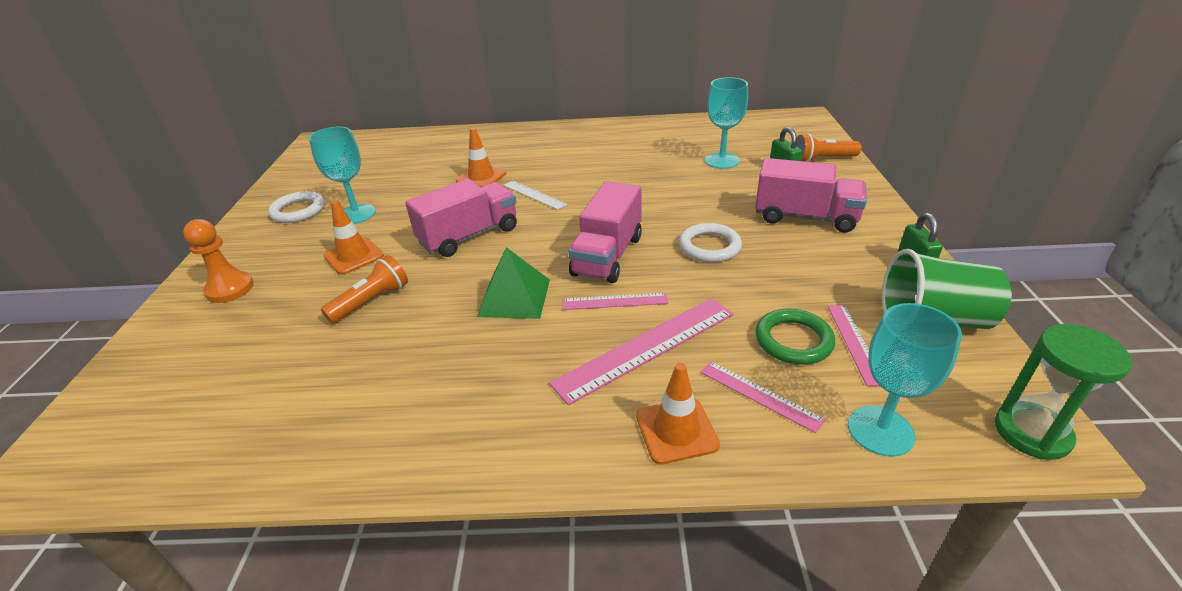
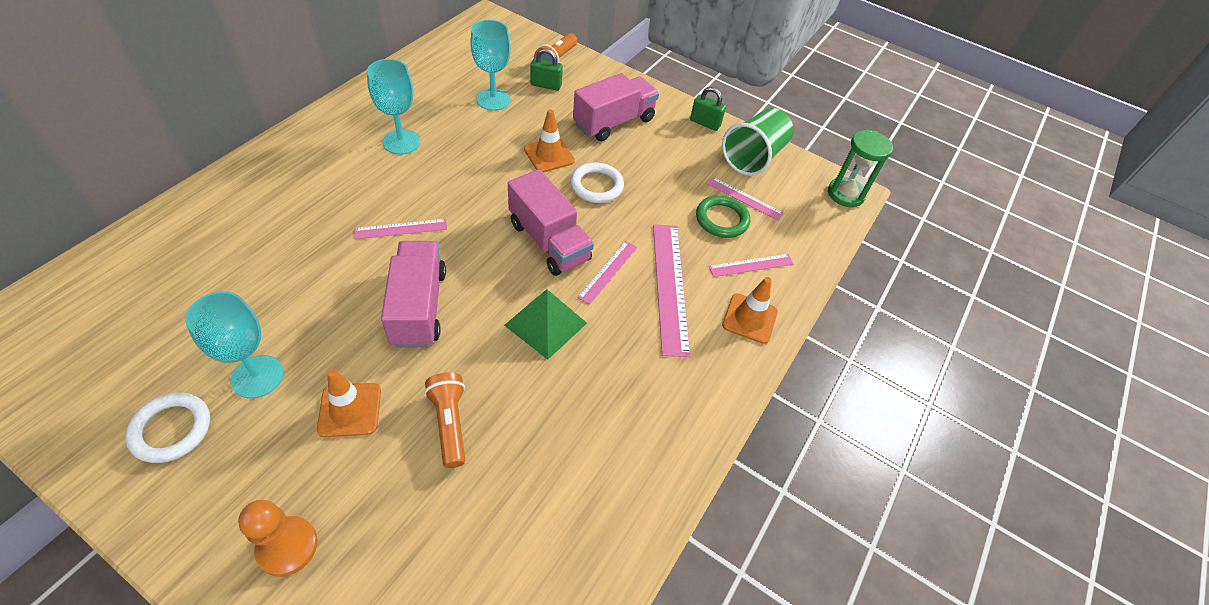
camera: 65 degrees left, 15 degrees up
(481, 177) = (314, 245): orange traffic cone -> orange traffic cone (549, 155)
(534, 195) = (401, 229): white ruler -> pink ruler
(880, 430) = (809, 240): turquoise goblet -> turquoise goblet (401, 142)

